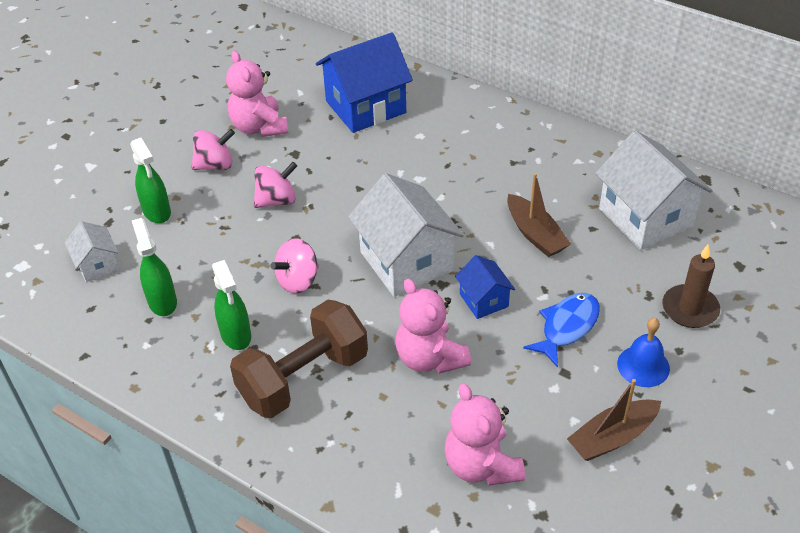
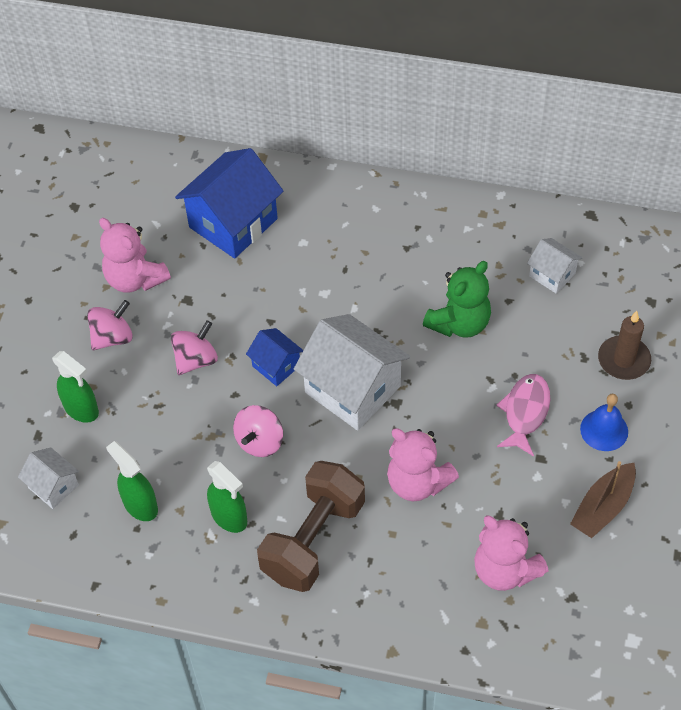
camera: 20 degrees left, 10 degrees up
(484, 300) = (441, 408): blue house -> blue house (276, 366)
(535, 234) = (459, 323): brown boat -> green teddy bear
(567, 327) = (525, 412): blue fish -> pink fish
(645, 218) = (552, 275): white house -> white house, size x0.51

